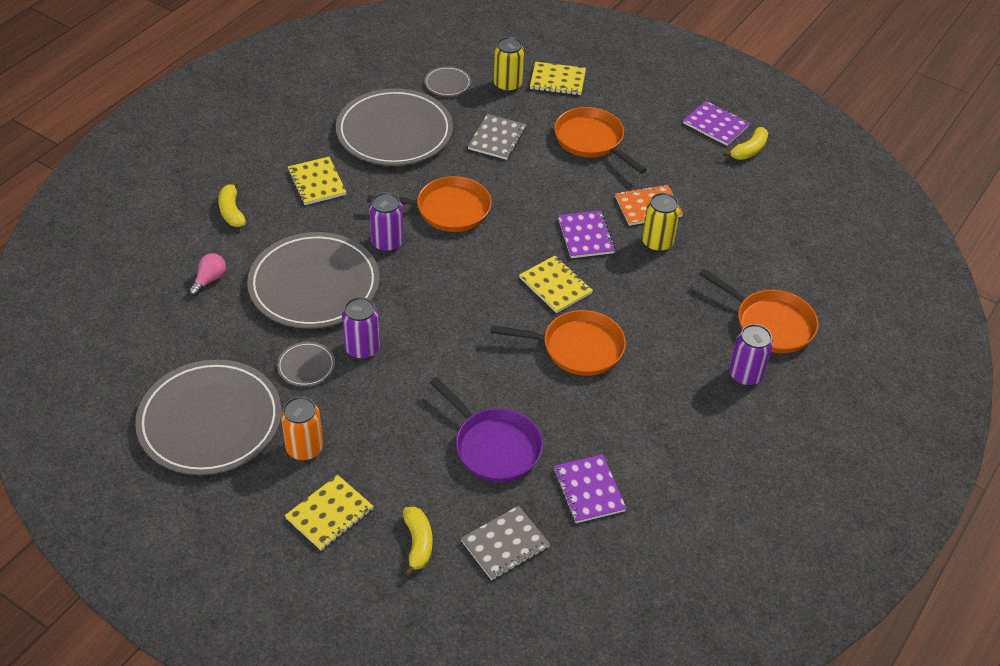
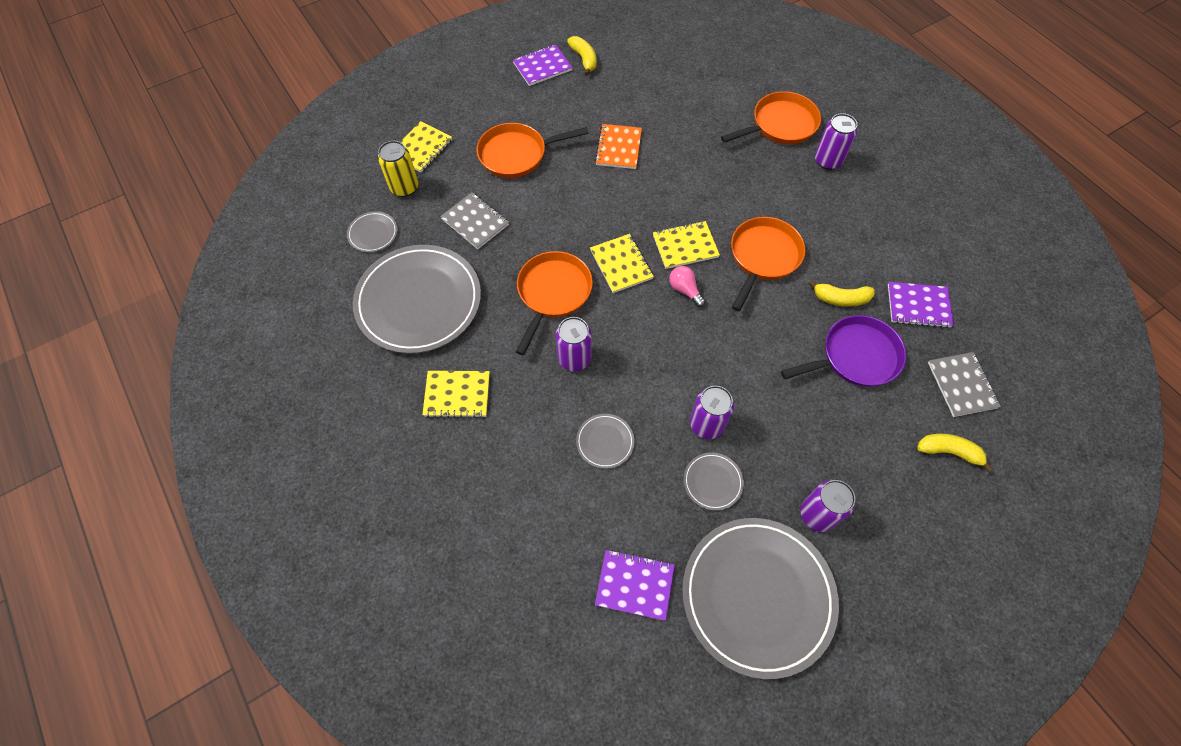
camera: 65 degrees left, 15 degrees up
(209, 280) = (556, 543): pink light bulb -> pink light bulb (685, 290)
(231, 211) = (460, 491): yellow banana -> yellow banana (840, 299)
(304, 448) = (817, 514): orange can -> purple can
(314, 285) = (605, 442): grey plate -> grey plate, size x0.42
(329, 514) = (901, 515): yellow notebook -> yellow notebook (621, 264)
(586, 236) = (634, 203): purple notebook -> purple notebook (634, 585)
(657, 242) = (663, 158): yellow can -> none

